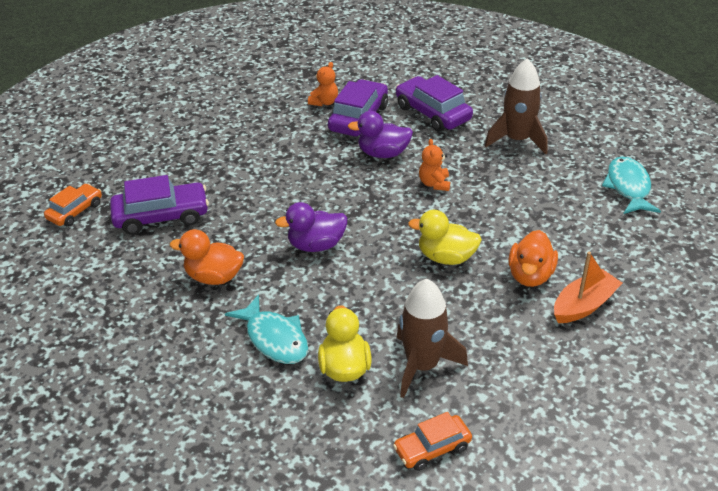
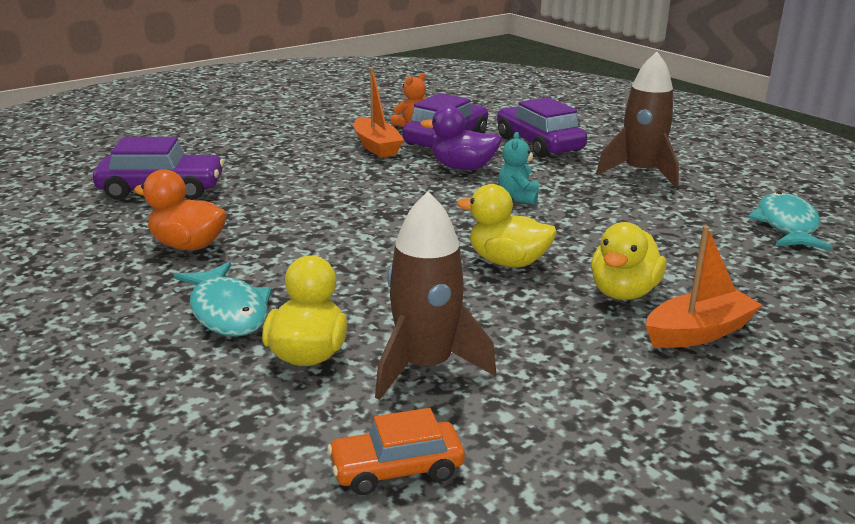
camera: 10 degrees right, 15 degrees down
(75, 211) = (66, 176): orange car -> none
(307, 136) = (376, 147): none -> orange boat
(316, 245) = (337, 232): purple duck -> none
(434, 184) = (518, 197): orange teddy bear -> turquoise teddy bear
(530, 275) = (623, 292): orange duck -> yellow duck

